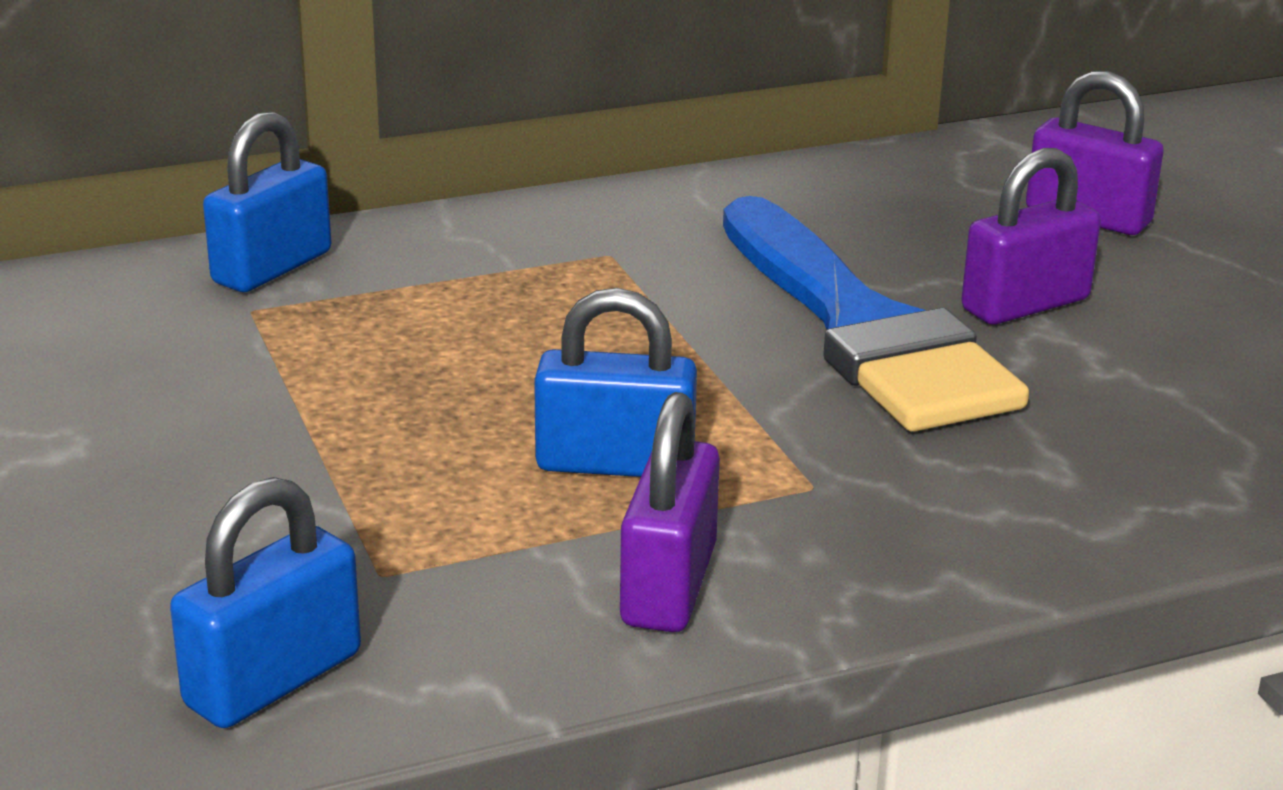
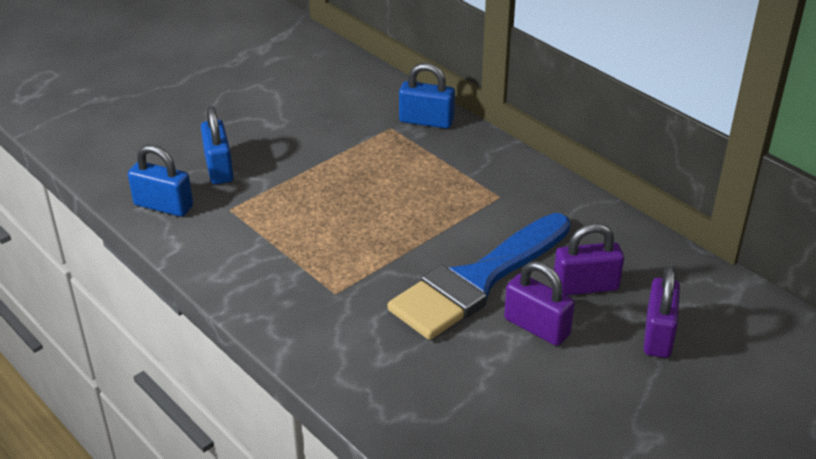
camera: 70 degrees right, 10 degrees up
(615, 463) = (325, 240): blue padlock -> blue padlock (219, 168)
(669, 585) = (249, 272): purple padlock -> purple padlock (585, 286)

